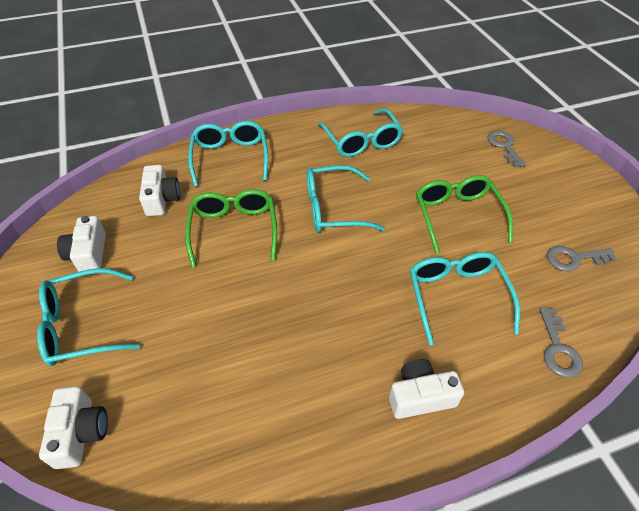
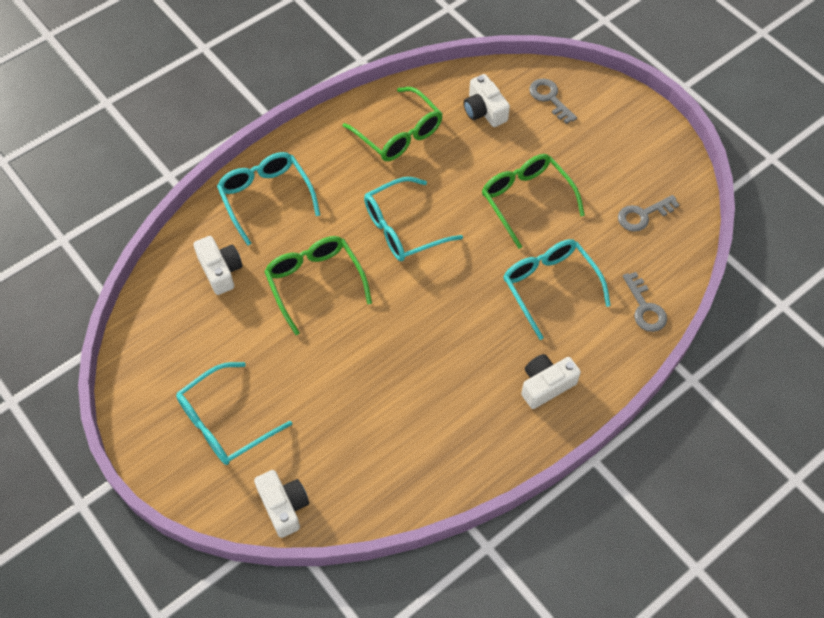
camera: 20 degrees left, 10 degrees up
(88, 254) = (183, 354): white camera -> white camera (484, 110)
(362, 141) = (399, 134): turquoise glasses -> green glasses

